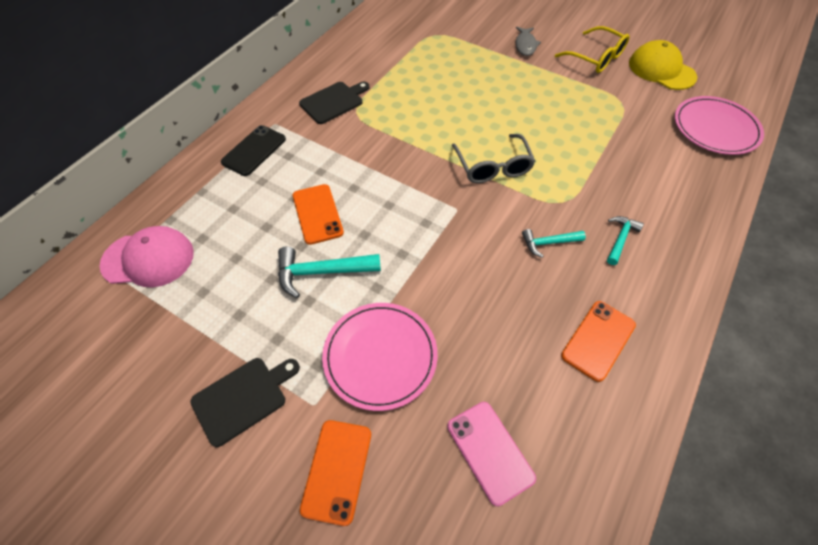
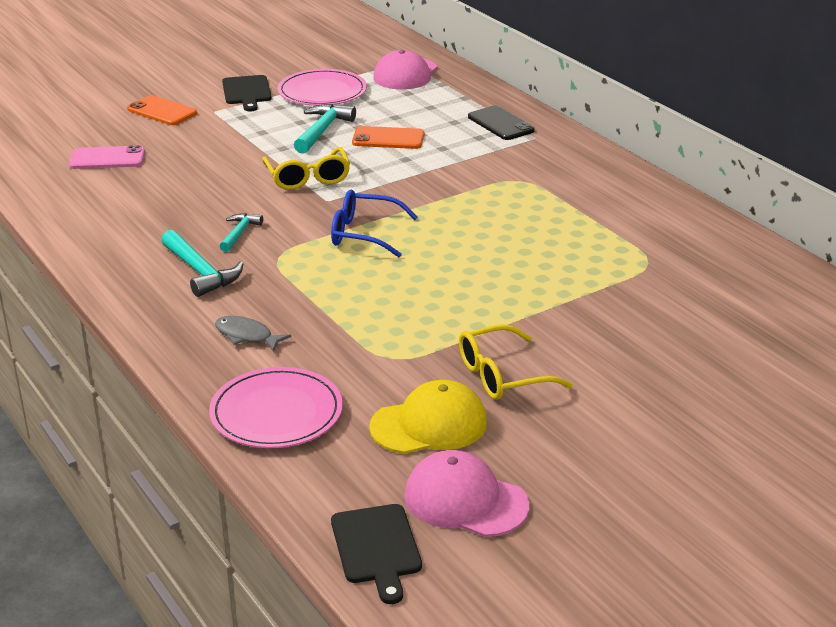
camera: 115 degrees right, 25 degrees down
(334, 102) = (548, 172): black cutting board -> black cutting board (376, 548)
(380, 356) = (221, 138): pink plate -> pink plate (322, 92)
(426, 239) = (308, 178): none -> yellow glasses
(493, 167) = (364, 234): grey glasses -> blue glasses
(525, 45) = (575, 326): grey fish -> grey fish (246, 336)
(598, 340) = (125, 223): orange phone -> none
(620, 239) = (201, 272): turquoise hammer -> turquoise hammer, size x1.63
(699, 43) = (465, 500): none -> pink cap

